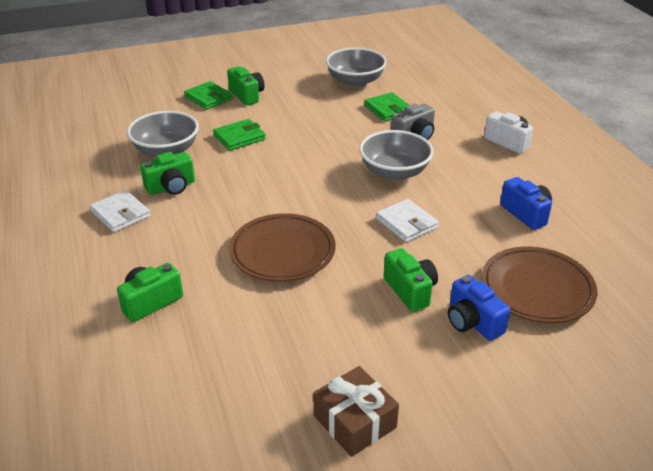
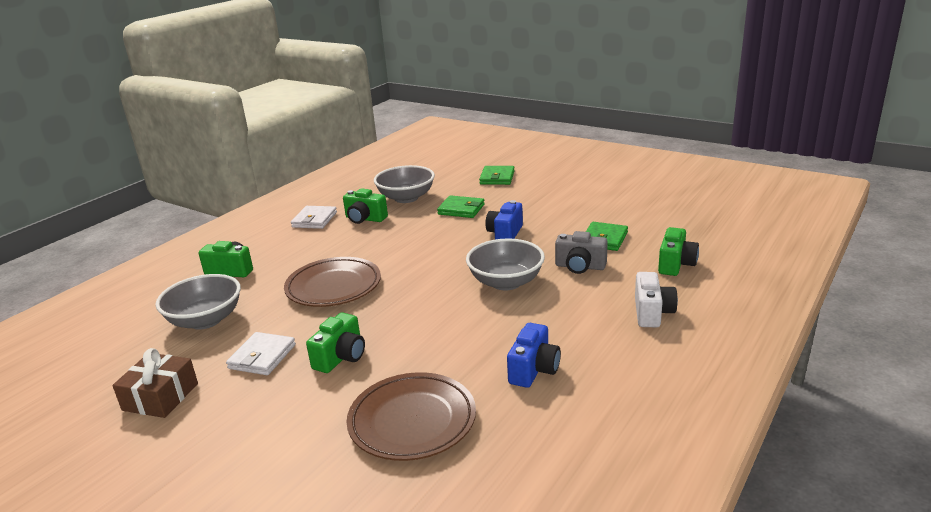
camera: 55 degrees right, 10 degrees down
(247, 95) = (524, 186): green camera -> green camera (676, 264)
(355, 81) = (625, 208): grey bowl -> grey bowl (205, 320)
(406, 223) = (435, 318): white wallet -> white wallet (262, 357)
(472, 322) = (326, 404): blue camera -> blue camera (505, 234)

